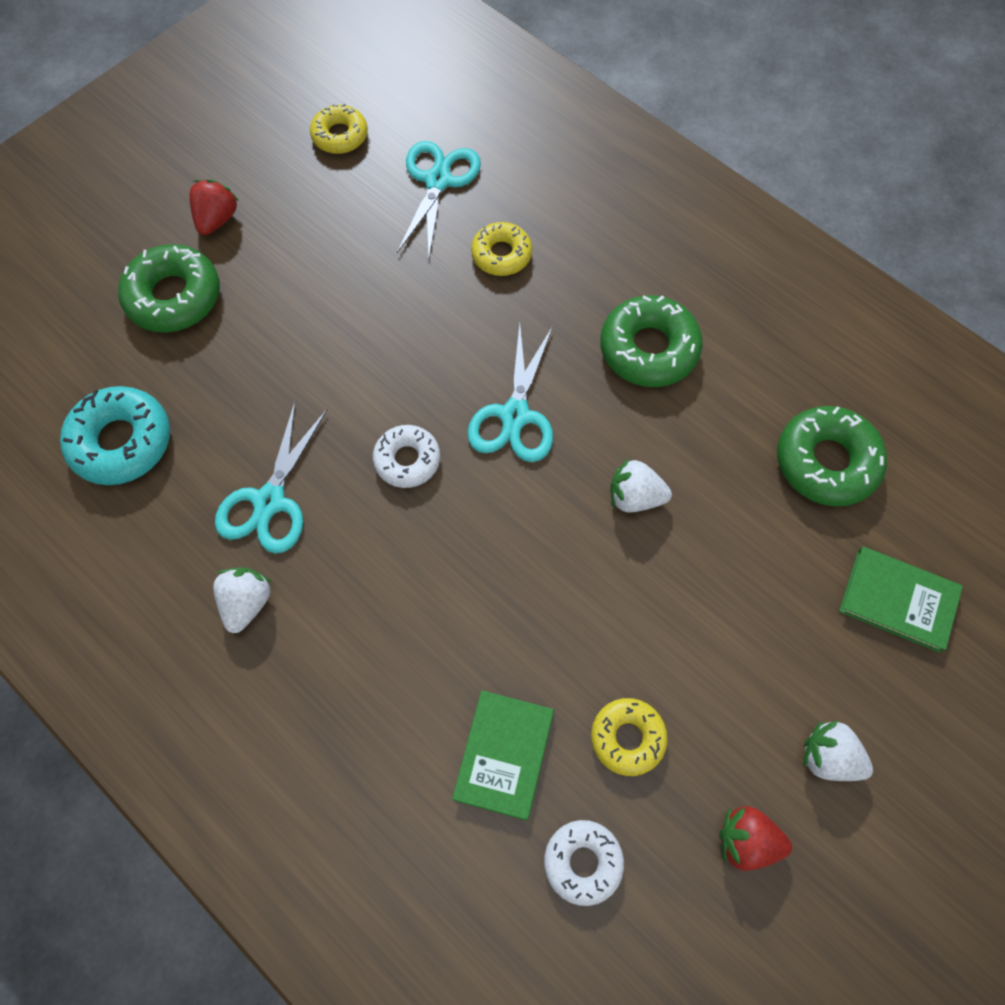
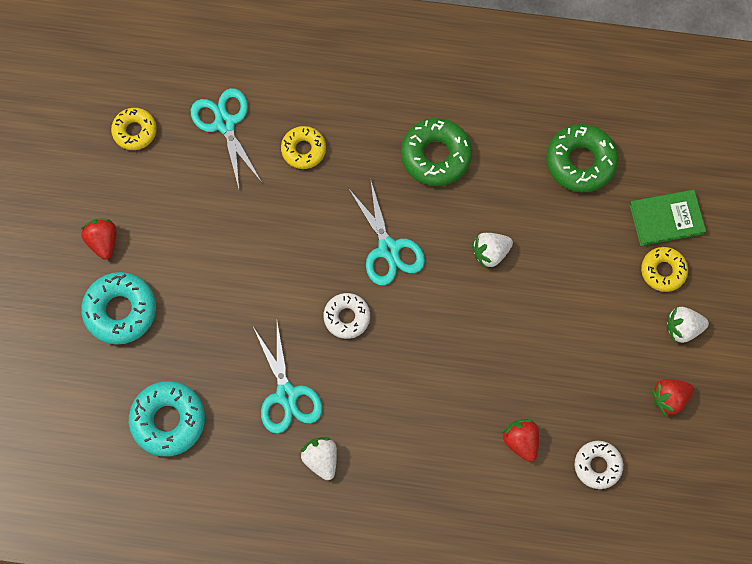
camera: 35 degrees left, 5 degrees up
(174, 297) = (120, 311): green donut -> turquoise donut
(504, 755) = (521, 441): green book -> red strawberry
(627, 738) = (577, 388): yellow donut -> yellow donut (663, 271)

